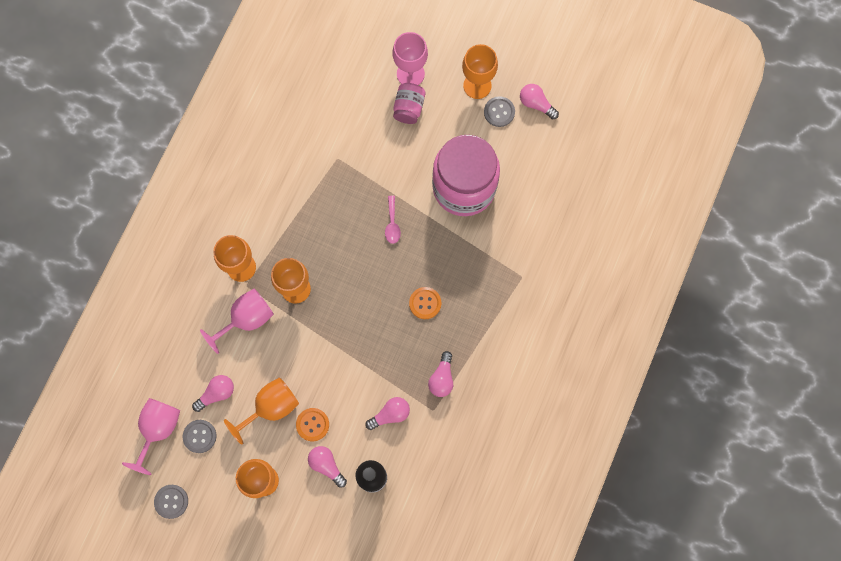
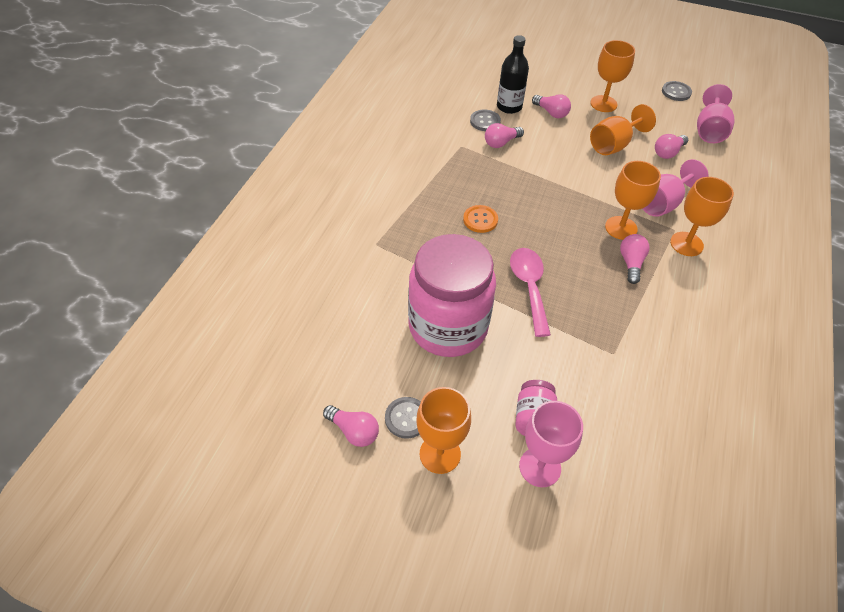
camera: 175 degrees right, 25 degrees down
(199, 436) = (670, 127): grey button -> grey button (485, 121)
(312, 424) = (571, 135): orange button -> none
(392, 224) = (529, 287): pink spoon -> pink spoon, size x1.79
(442, 378) = (455, 166): pink light bulb -> pink light bulb (631, 263)

